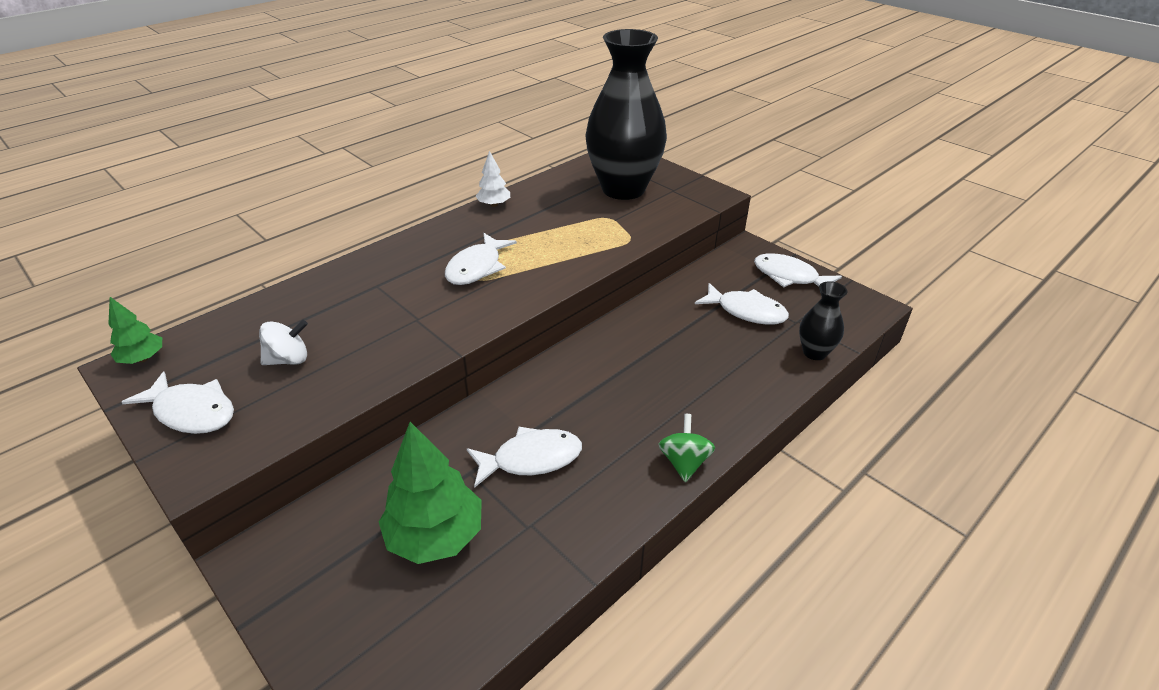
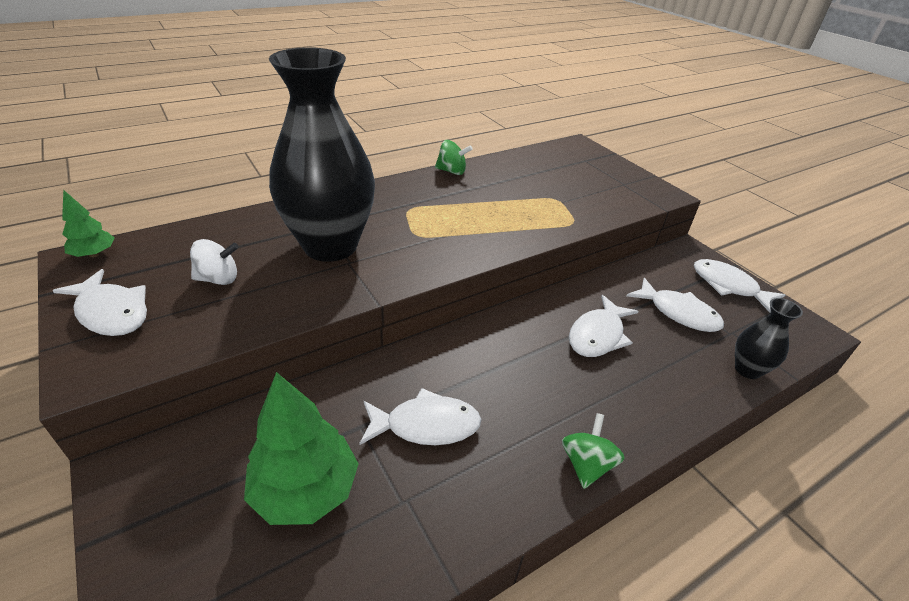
camera: 10 degrees right, 0 degrees up
(477, 267) = (420, 224): white fish -> white fish (598, 335)
(494, 205) = (452, 171): white tree -> green spinning top
(623, 189) = (576, 176): black vase -> black vase (330, 246)

